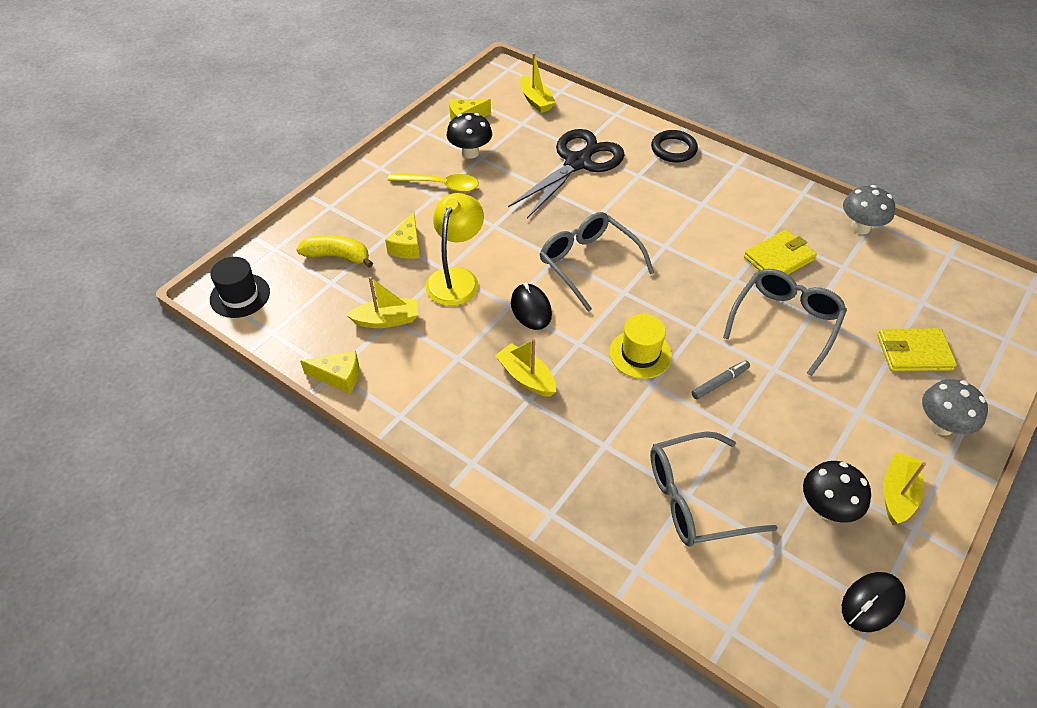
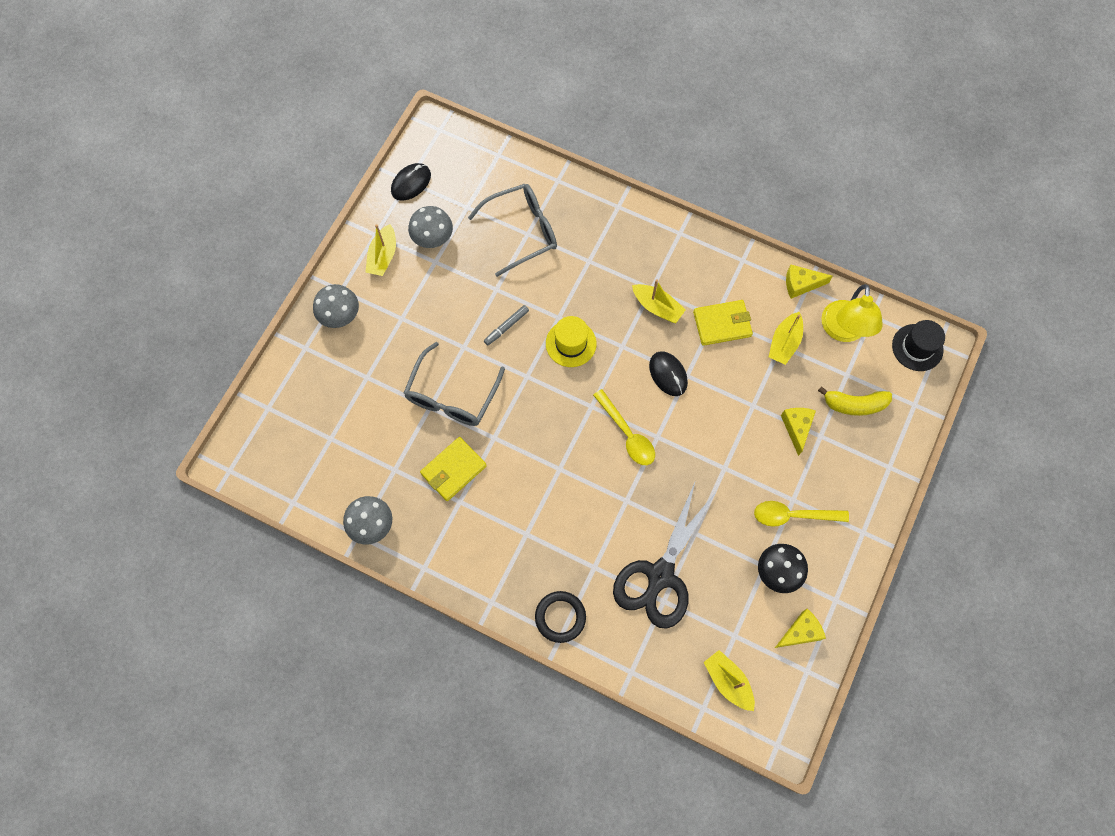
camera: 170 degrees right, 20 degrees up
(387, 320) = (784, 343): yellow boat -> yellow boat turned 45 degrees counterclockwise
(456, 278) = (740, 397): yellow lamp -> yellow lamp (843, 331)
(588, 263) = (627, 434): grey glasses -> yellow spoon
(826, 508) = (433, 239): black mushroom -> grey mushroom
(914, 352) = (348, 381): yellow wallet -> yellow wallet (722, 324)

